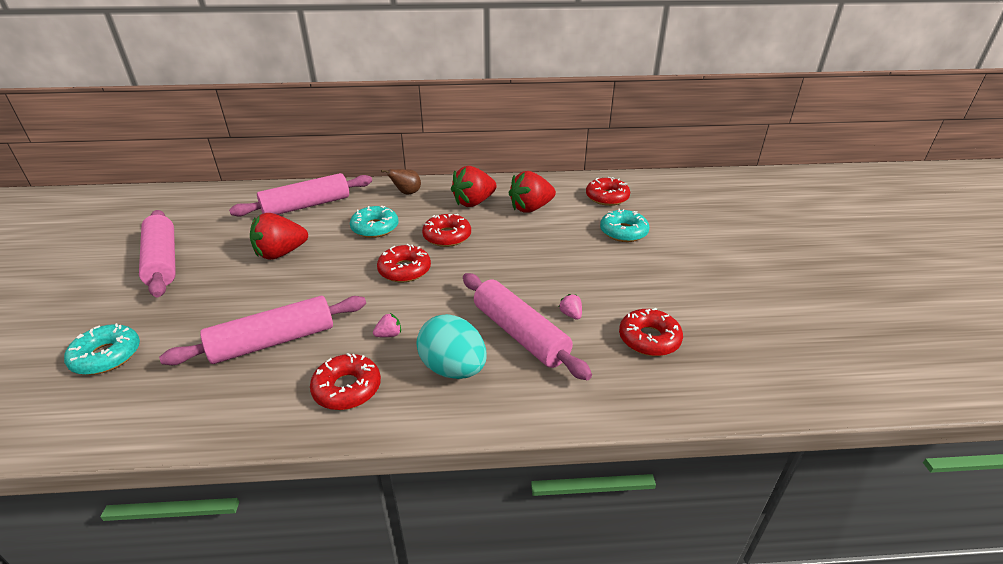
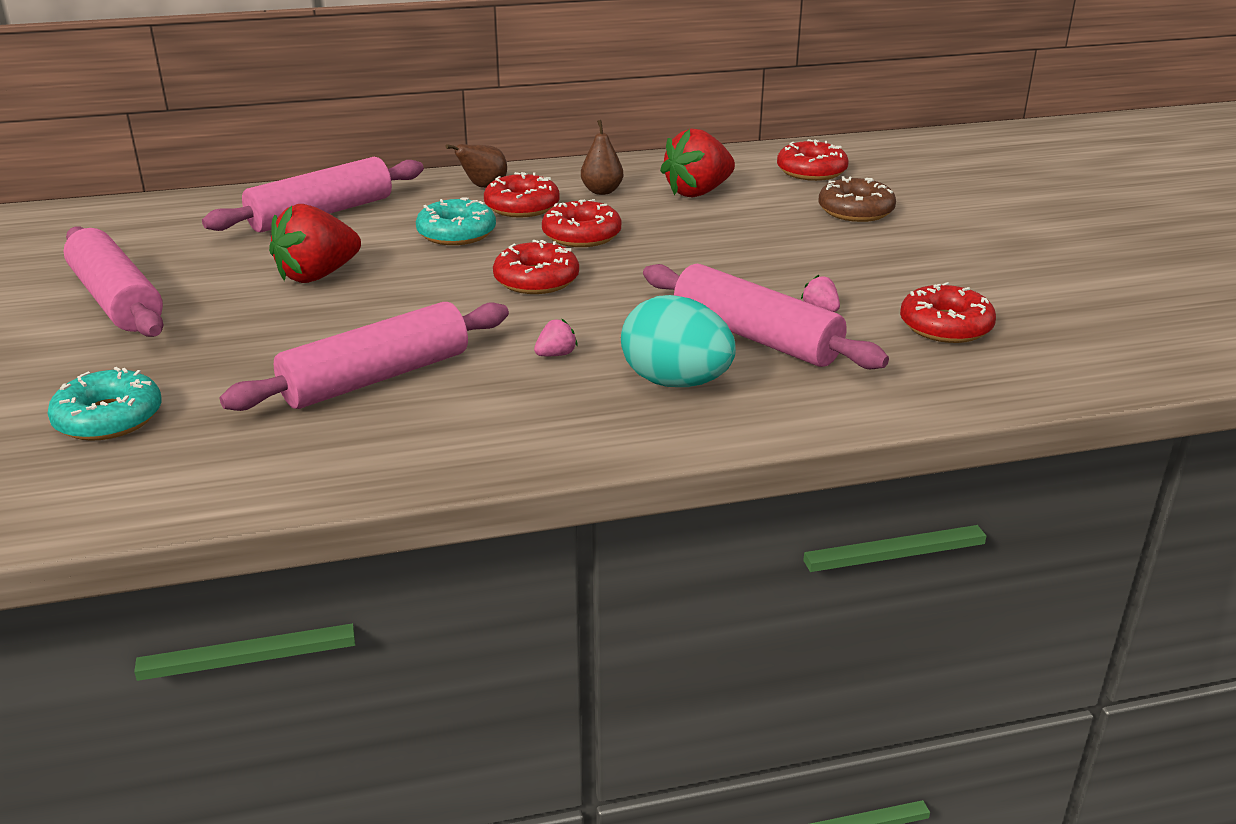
camera: 10 degrees left, 5 degrees down
(347, 388) = (527, 418): red donut -> red donut (522, 206)
(474, 202) = (602, 191): red strawberry -> brown pear
(623, 232) = (855, 211): turquoise donut -> brown donut

